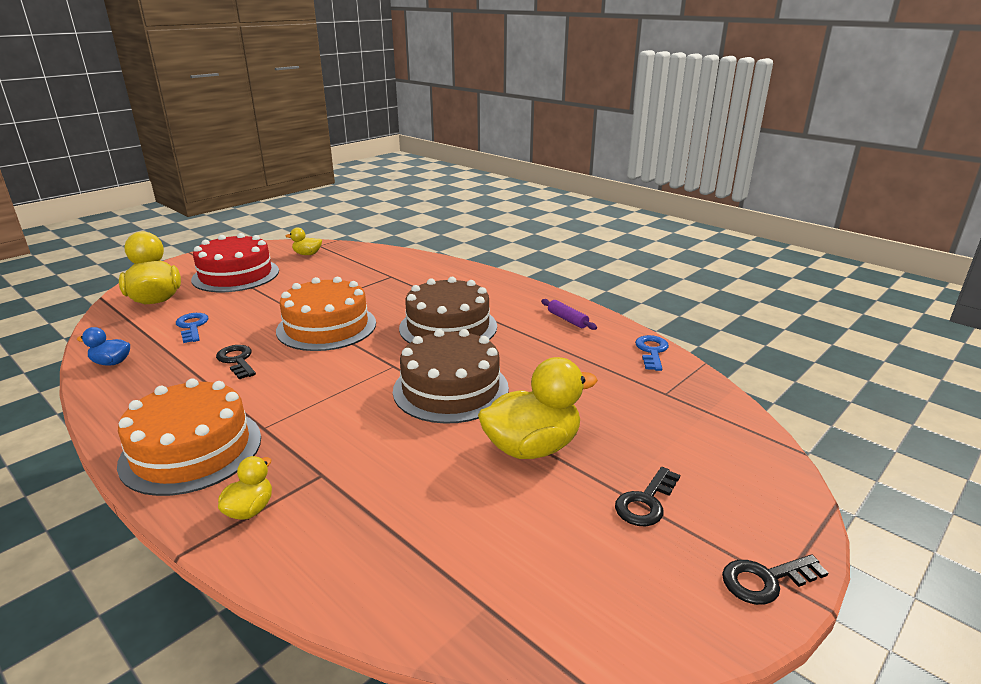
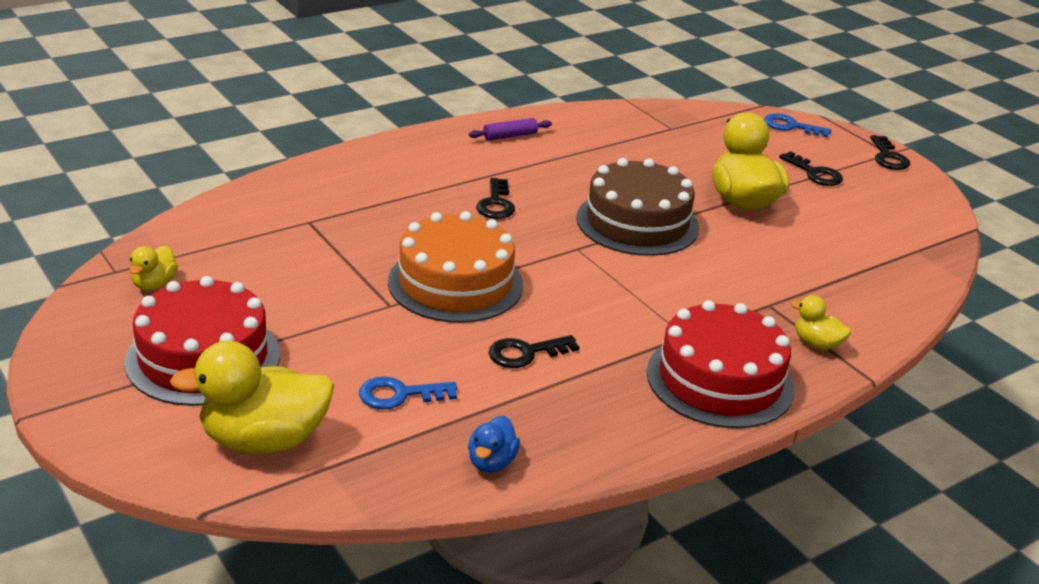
camera: 80 degrees left, 5 degrees up
(191, 450) = (720, 380): orange cake -> red cake
(448, 327) = (496, 204): brown cake -> black key
(652, 351) = (596, 114): blue key -> blue key (790, 126)

